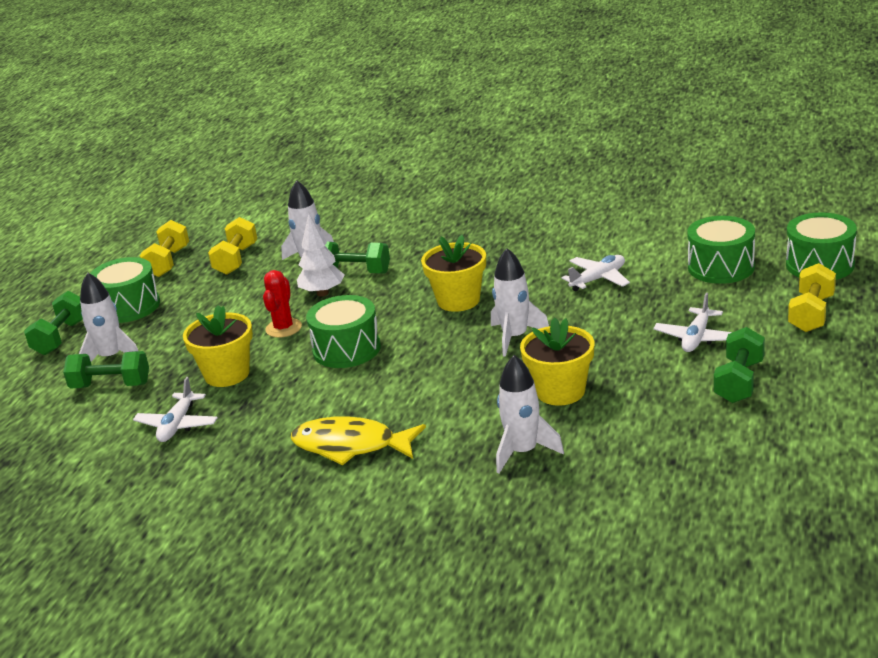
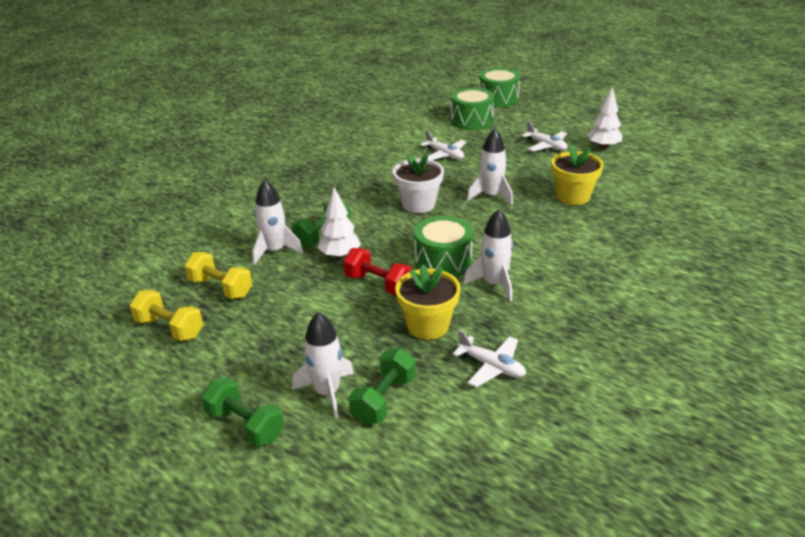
camera: 70 degrees left, 5 degrees up
(129, 306) = (233, 367): green drum -> none
(283, 328) = (378, 284): red cactus -> red dumbbell
(350, 446) = (585, 285): yellow fish -> none
(458, 300) = (418, 204): yellow flower pot -> white flower pot
(523, 452) = (635, 223): white rocket -> white rocket (494, 284)
(598, 279) = (444, 155): white plane -> white plane turned 150 degrees clockwise
(739, 382) = (603, 147): green dumbbell -> white tree
(811, 314) = (548, 114): yellow dumbbell -> none

